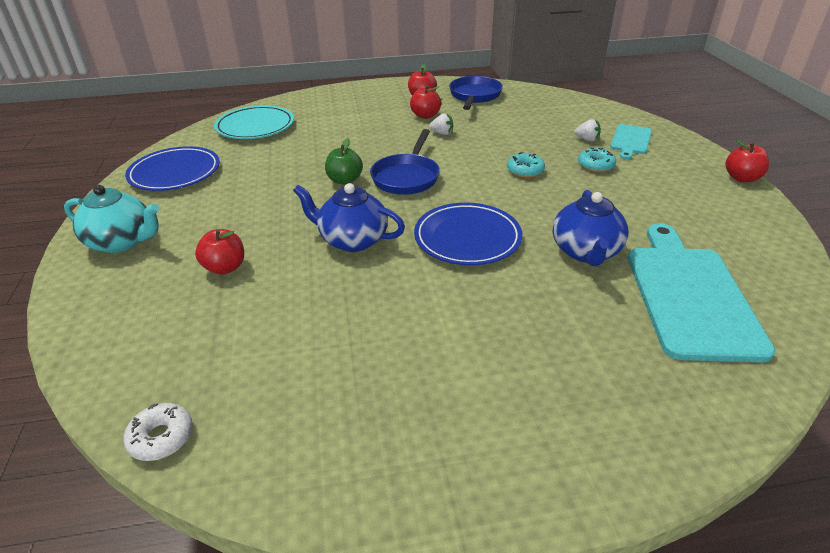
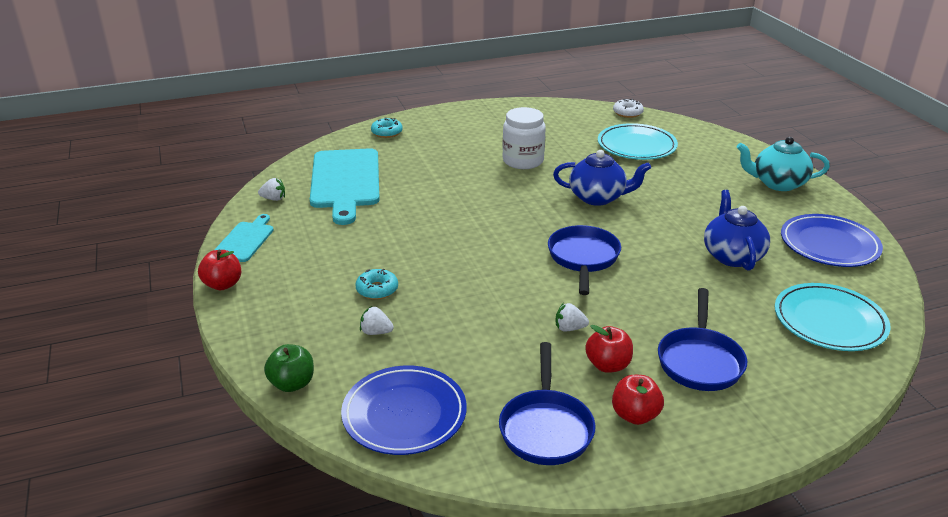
camera: 170 degrees right, 5 degrees down
(225, 267) = (677, 174): red apple -> none
(230, 330) = (636, 146): none -> turquoise plate
(345, 180) = (645, 250): green apple -> green apple (292, 384)
(365, 114) = (700, 361): none -> blue pan
(424, 313) = (523, 161): none -> white jar
(467, 238) = (505, 205): blue plate -> blue plate (404, 414)
(525, 170) = (457, 276): turquoise donut -> turquoise donut (387, 132)
(585, 252) = (410, 202): blue teapot -> blue teapot (732, 256)
(630, 140) = (318, 335): turquoise cutting board -> turquoise cutting board (245, 240)
(774, 273) = (274, 199): none -> white strawberry

